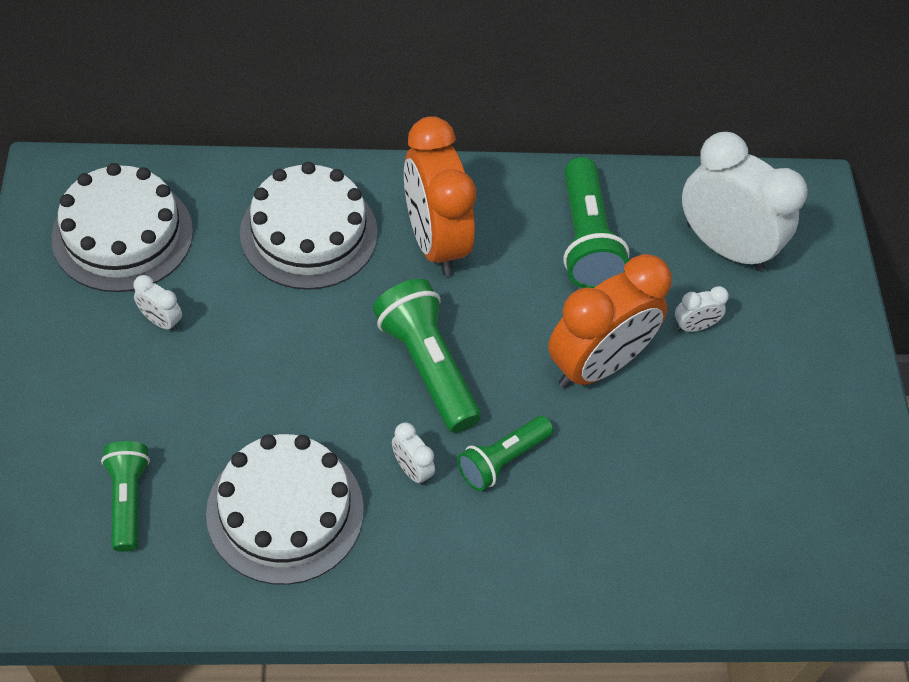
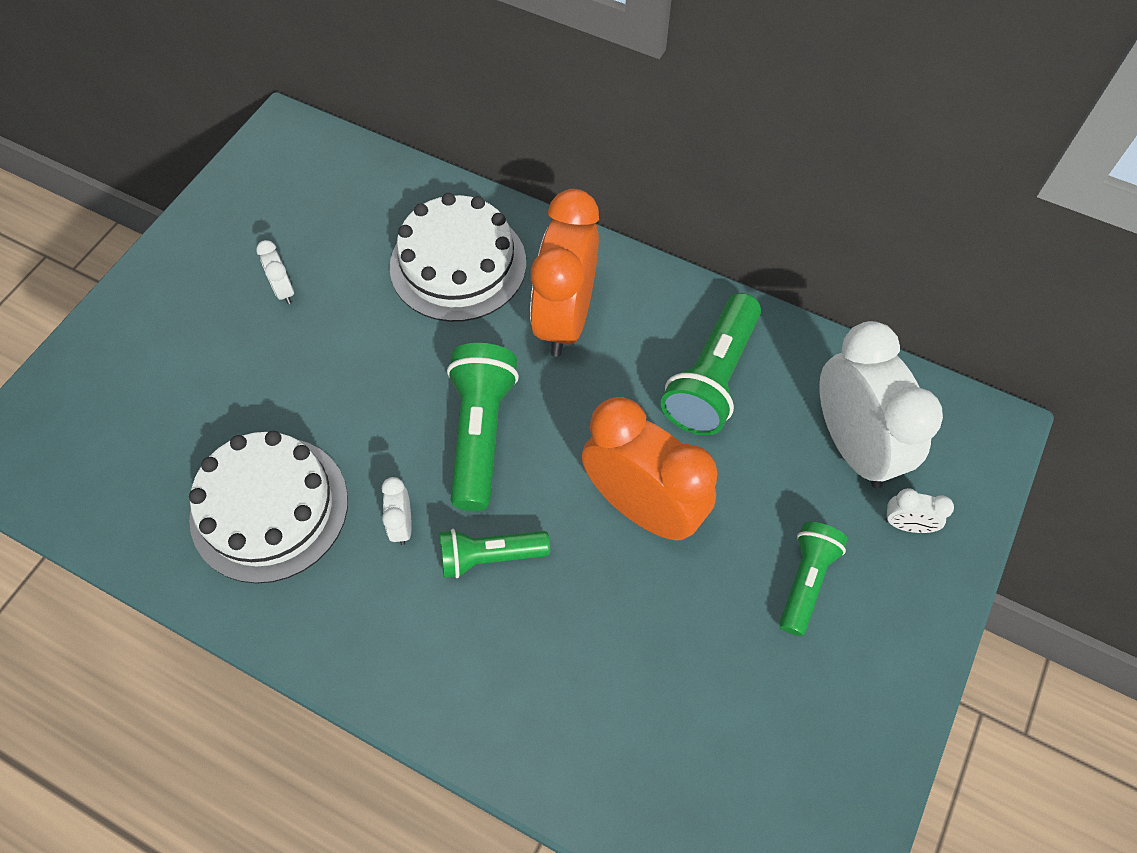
camera: 35 degrees right, 5 degrees up
(122, 235) = (304, 203): white cake -> none
(128, 500) = (153, 434): green flashlight -> green flashlight (805, 581)
(597, 365) = (642, 507): orange clock -> orange clock turned 135 degrees counterclockwise
(694, 326) = (767, 514): white clock -> white clock (906, 525)

